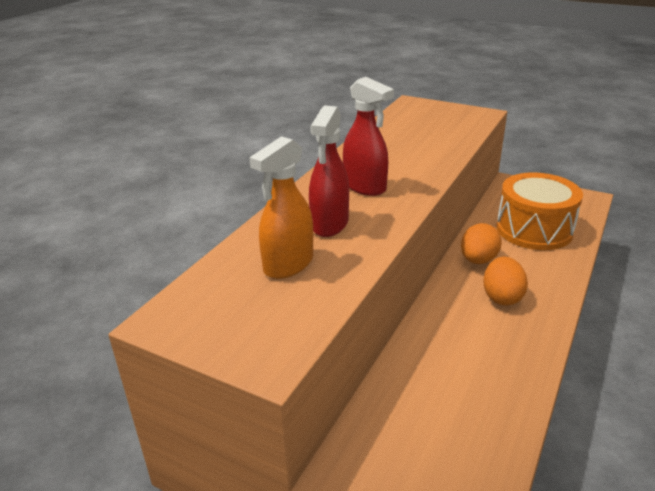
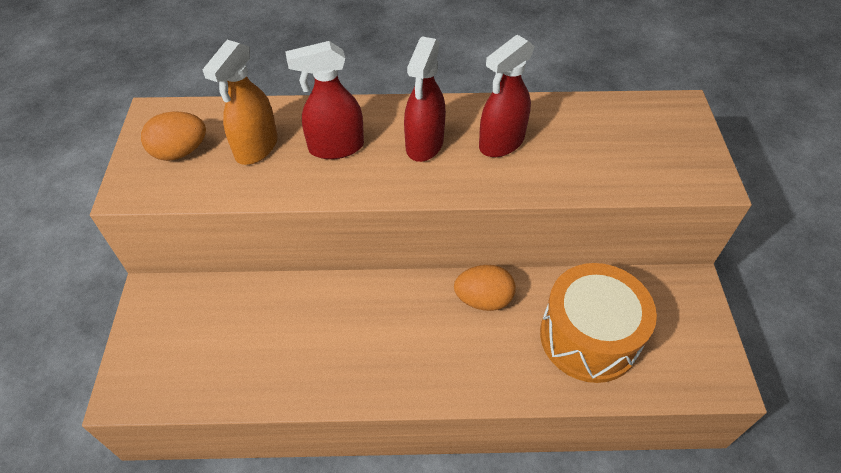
camera: 60 degrees right, 20 degrees up
(288, 265) = (256, 148): orange spray bottle -> orange spray bottle turned 75 degrees counterclockwise
(391, 160) = (501, 143): none -> red spray bottle
(502, 297) = (427, 339): orange egg -> orange egg (180, 152)

